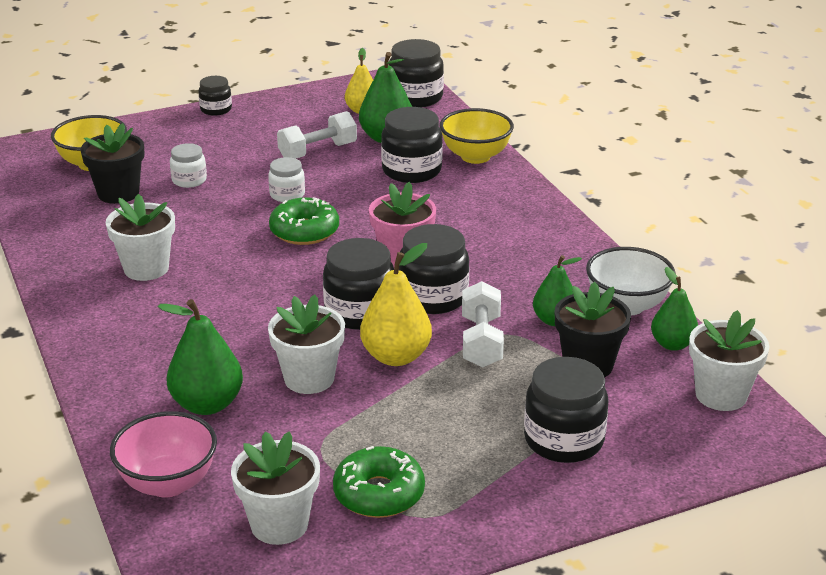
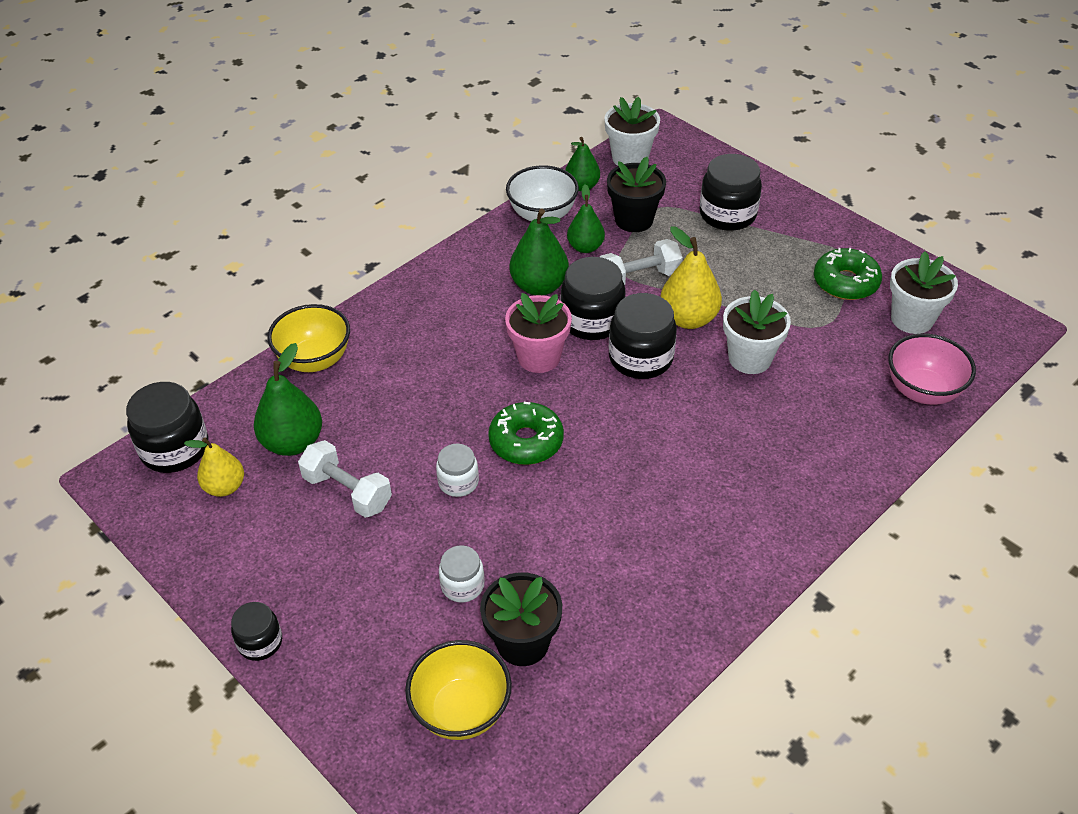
camera: 110 degrees left, 15 degrees up
(146, 268) = (660, 539): white flower pot -> none
(207, 404) = (823, 406): green pear -> green pear (539, 286)
(411, 170) = (364, 399): black jar -> none

